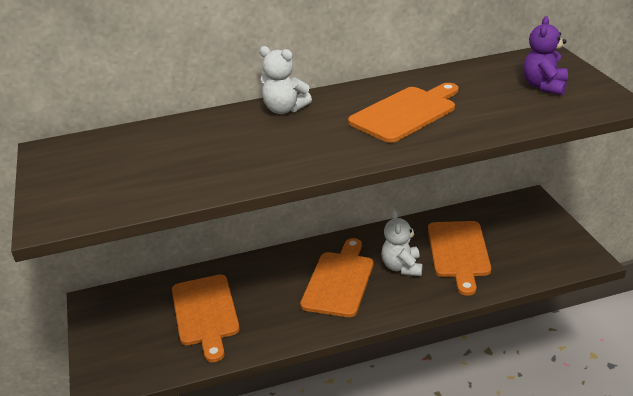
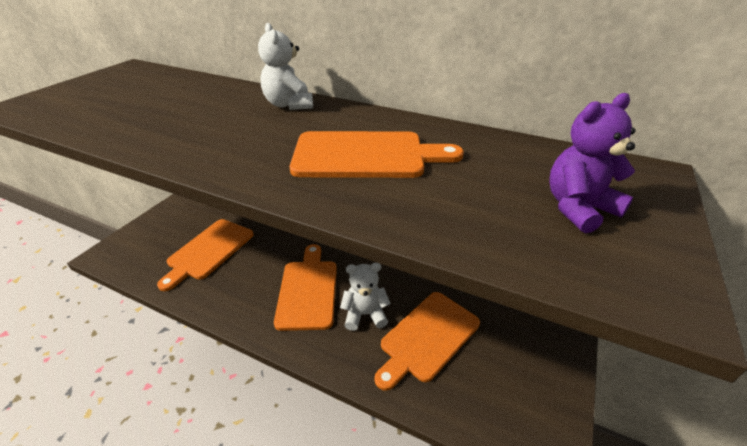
camera: 40 degrees right, 5 degrees up
(339, 281) = (308, 290): orange cutting board -> orange cutting board turned 60 degrees counterclockwise
(402, 267) = (365, 314): white teddy bear -> white teddy bear turned 45 degrees clockwise

